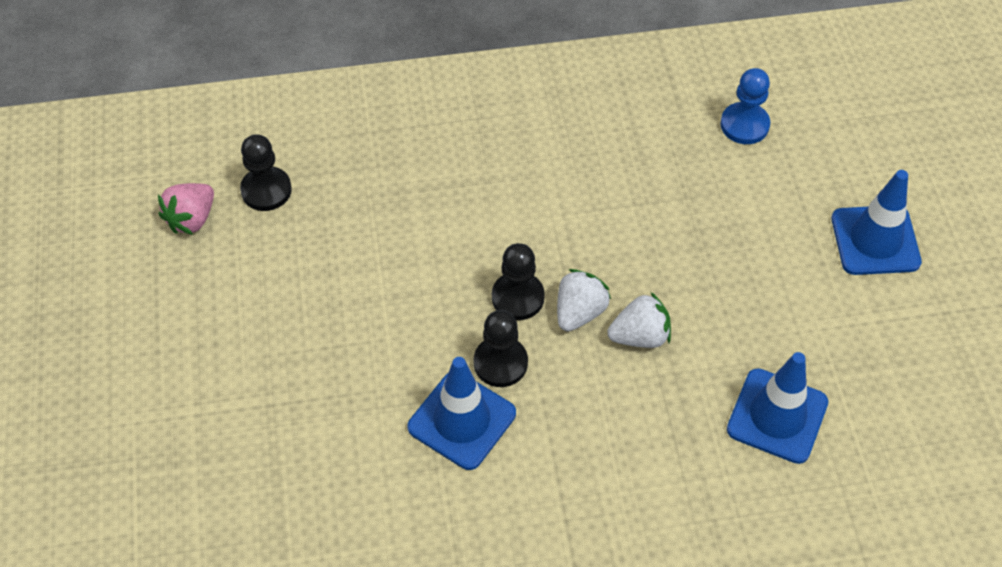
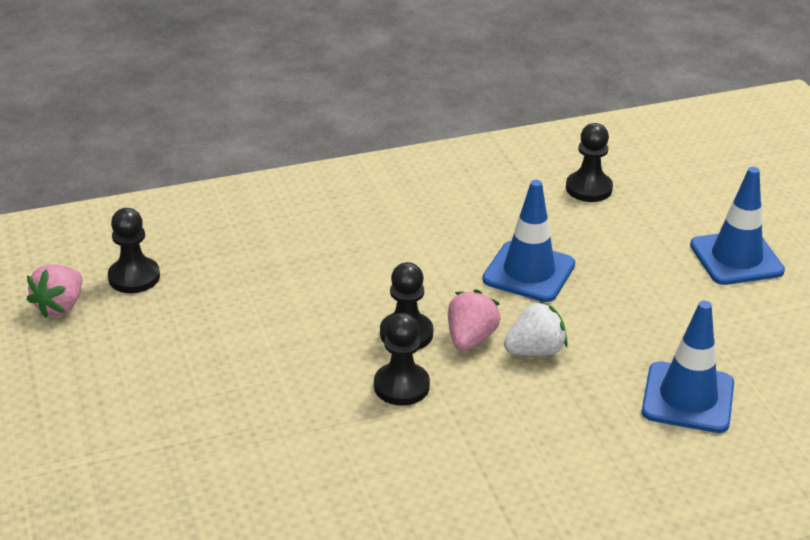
camera: 10 degrees left, 20 degrees down
(462, 420) = (373, 436): blue traffic cone -> blue traffic cone (529, 272)
(579, 312) = (470, 338): white strawberry -> pink strawberry
(744, 125) = (588, 188): blue pawn -> black pawn

